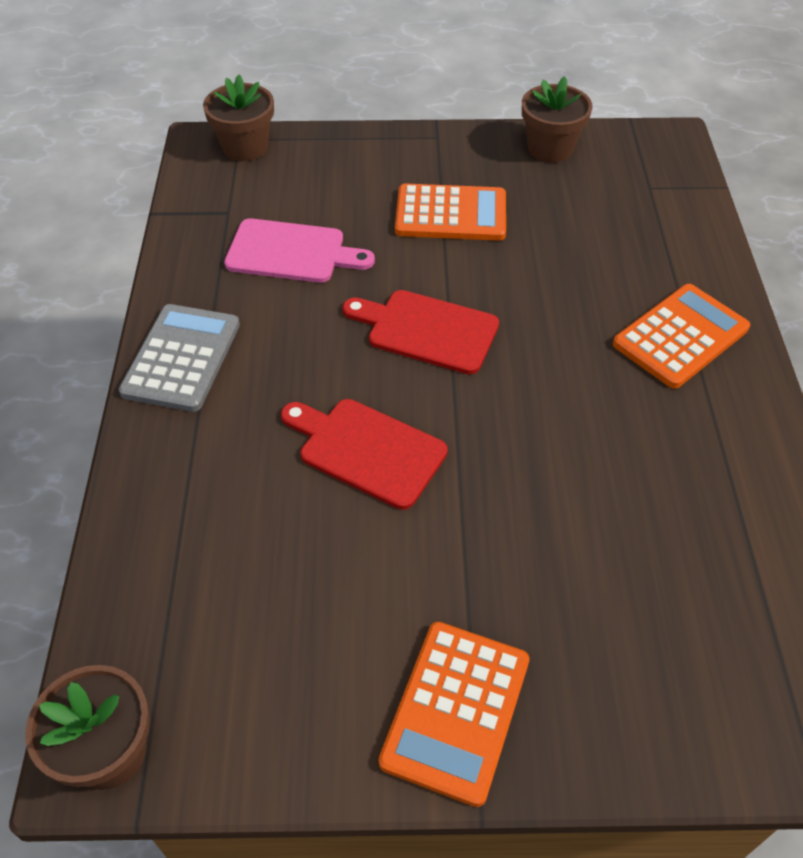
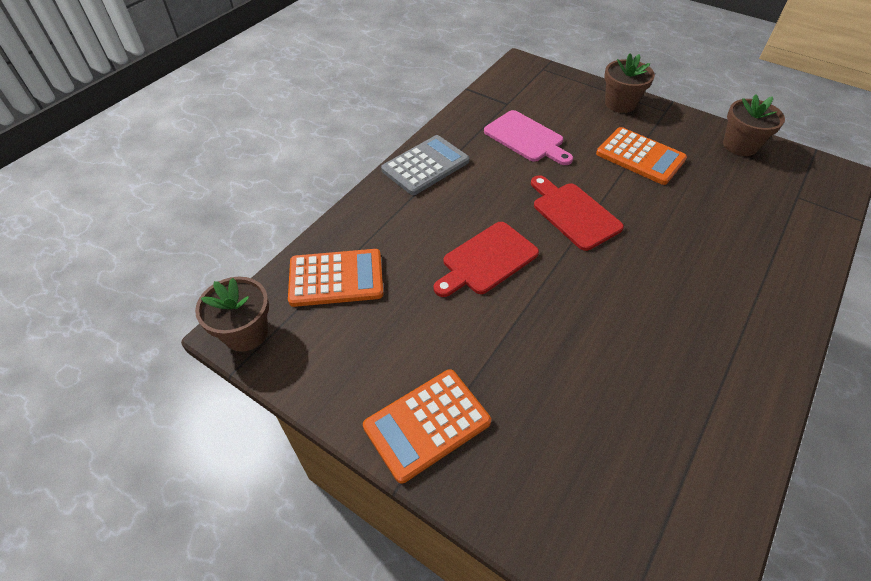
camera: 35 degrees right, 0 degrees up
(245, 147) = (543, 74): brown flower pot -> brown flower pot (620, 103)
(367, 450) = (487, 260): red cutting board -> red cutting board turned 105 degrees counterclockwise
(680, 336) = (747, 296): orange calculator -> orange calculator (336, 278)

